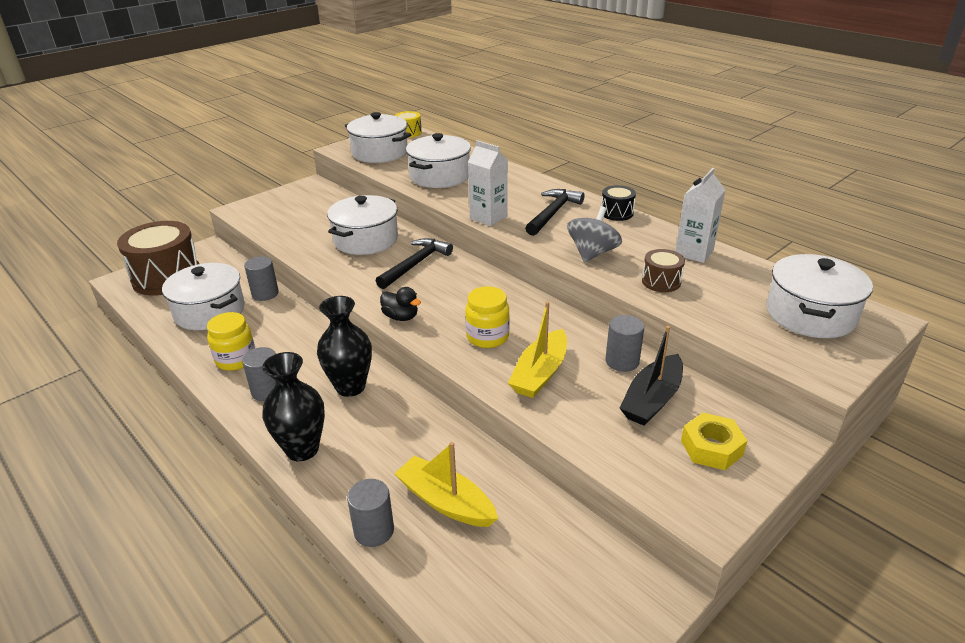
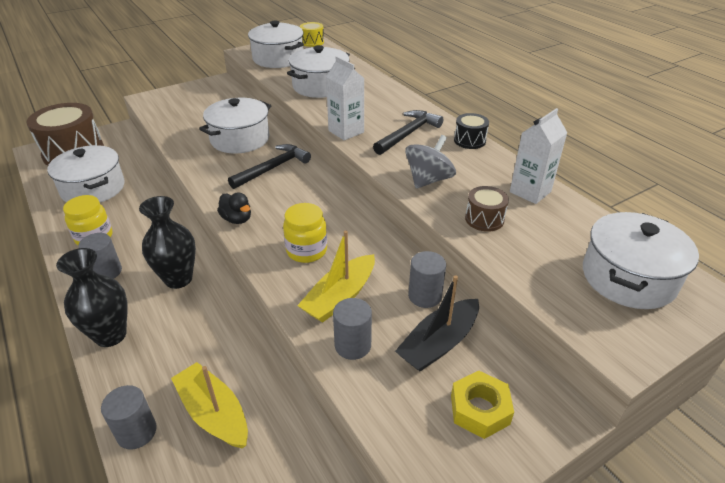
camera: 10 degrees right, 5 degrees up
(265, 294) = (145, 178): grey cylinder -> grey cylinder (353, 345)

